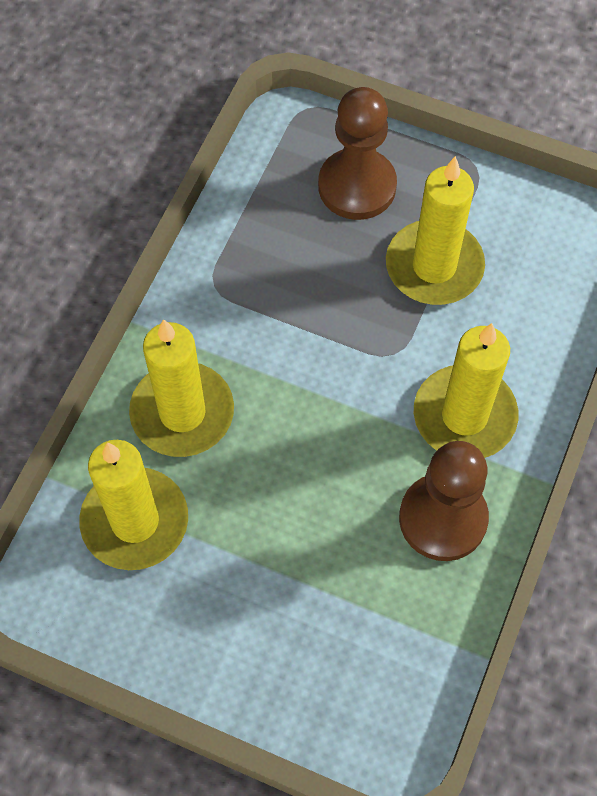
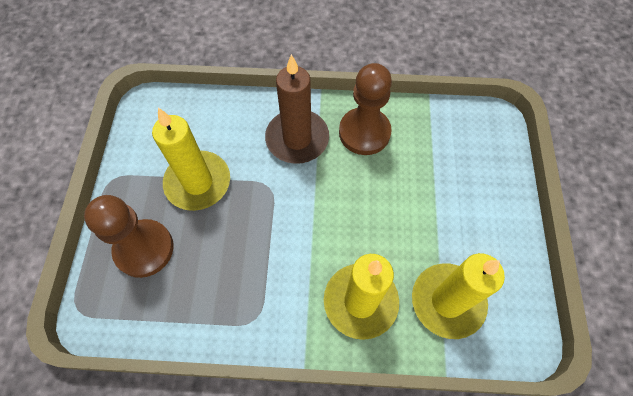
camera: 110 degrees left, 0 degrees up
(464, 416) = (297, 139): yellow candle -> brown candle

